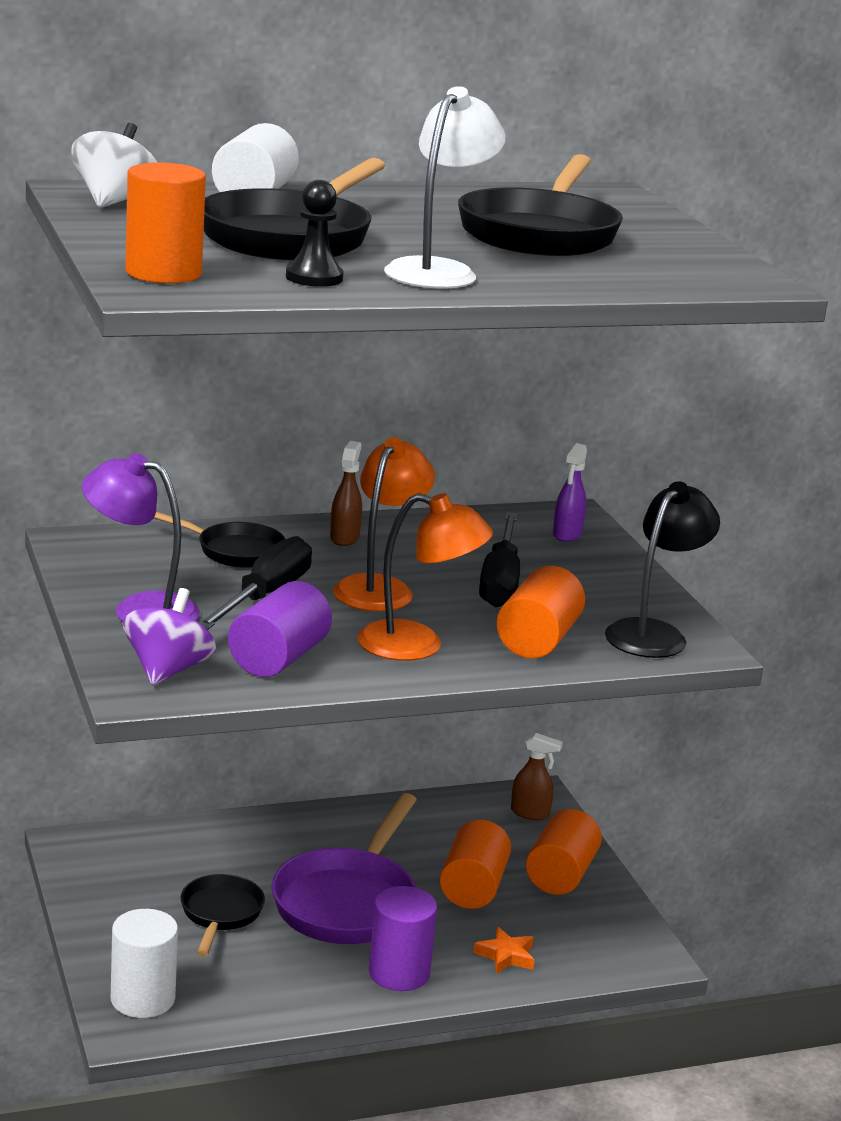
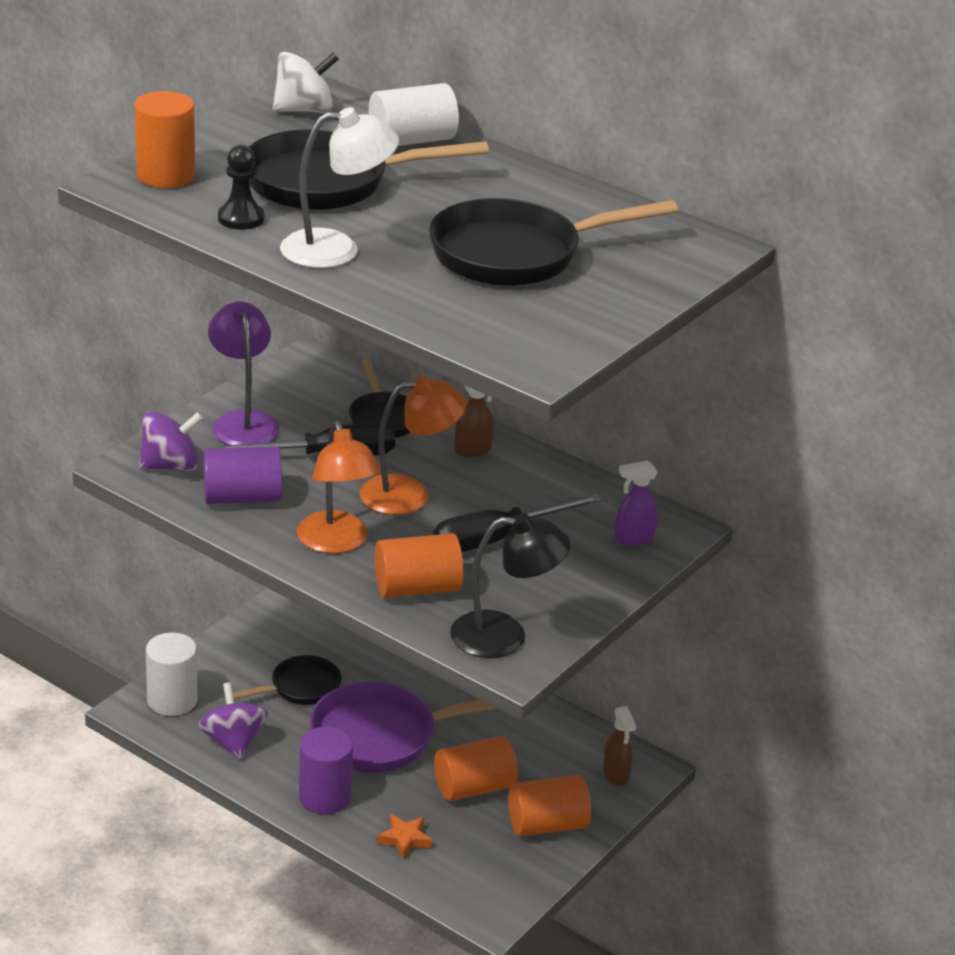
camera: 55 degrees right, 10 degrees up
(254, 990) = (233, 741): none -> purple spinning top

